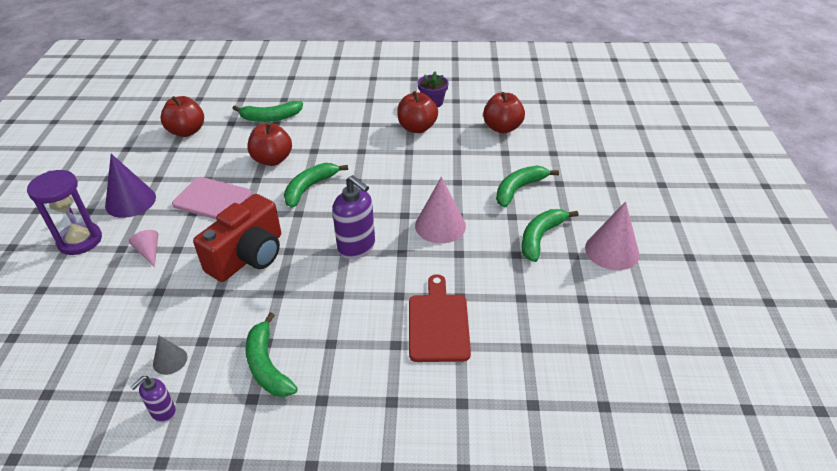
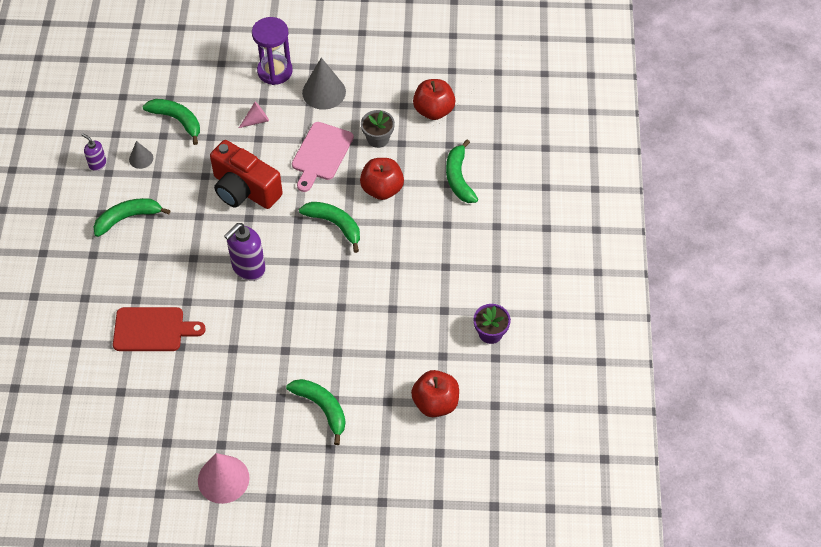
camera: 90 degrees right, 15 degrees up
(130, 201) = (324, 92): purple cone -> grey cone
(208, 163) = (378, 138): none -> grey flower pot
(417, 128) = (437, 316): red apple -> none
(440, 225) = (271, 334): pink cone -> none
(540, 237) = (247, 419): green banana -> green banana (177, 120)

